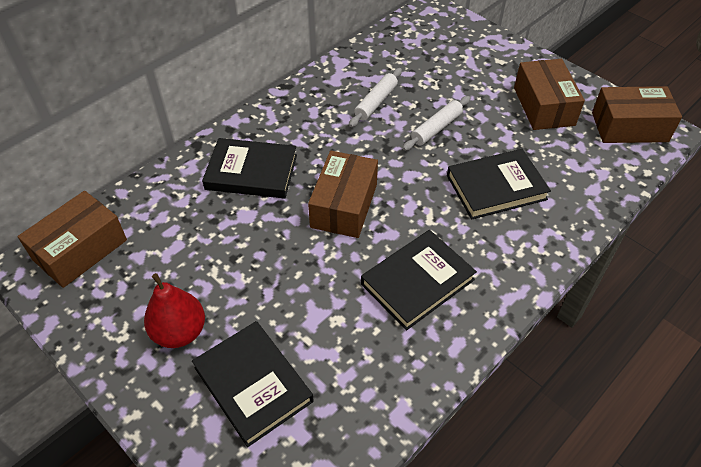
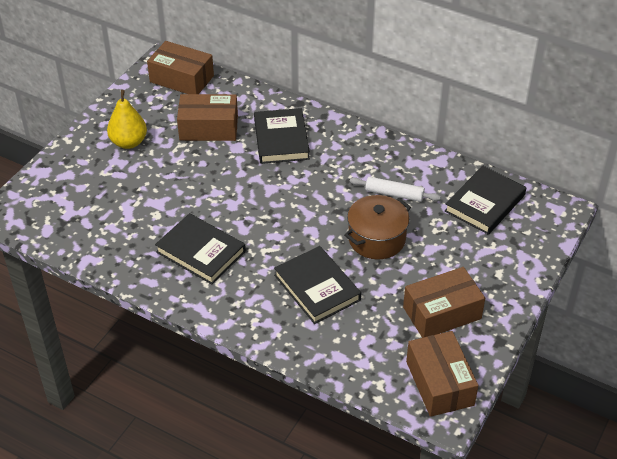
camera: 75 degrees right, 5 degrees down
(180, 332) = (129, 142): red pear -> yellow pear
(253, 384) = (97, 185): black book -> black book (485, 203)
(344, 205) = (264, 197): brown box -> brown box (208, 128)
(436, 128) = (376, 239): white rolling pin -> brown pot

